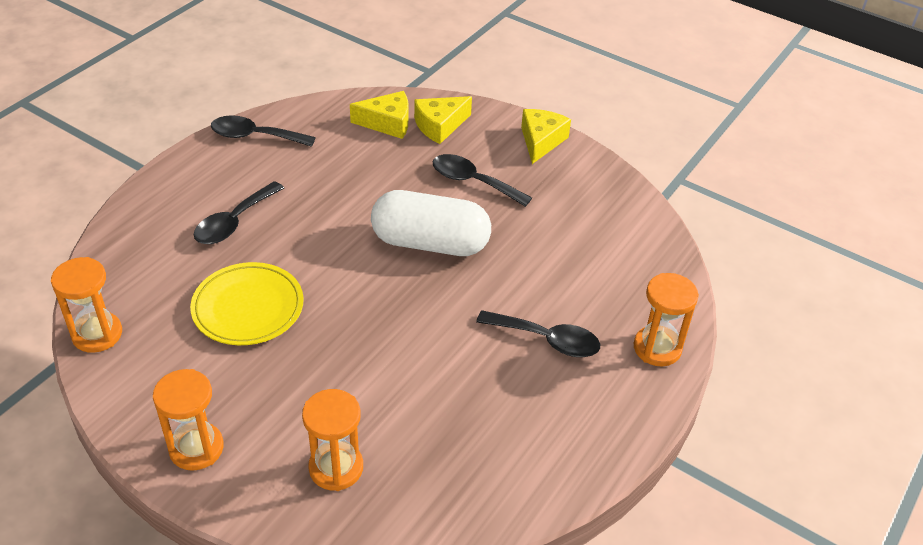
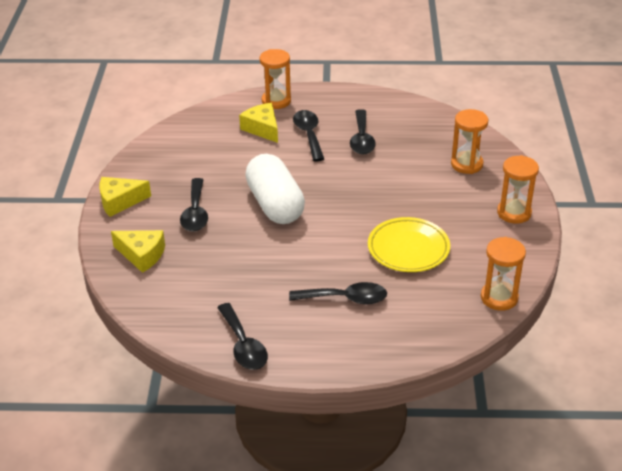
camera: 120 degrees left, 5 degrees down
(387, 123) = (162, 282): yellow cheese -> yellow cheese (262, 129)
(492, 388) = (362, 139): none -> black spoon

